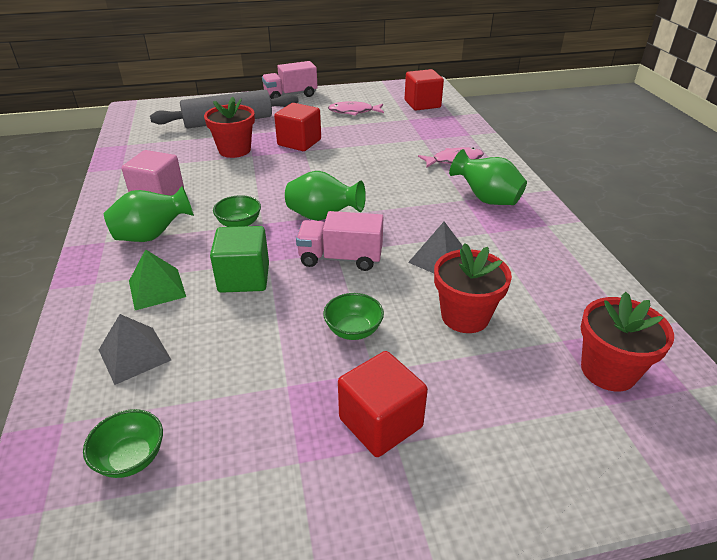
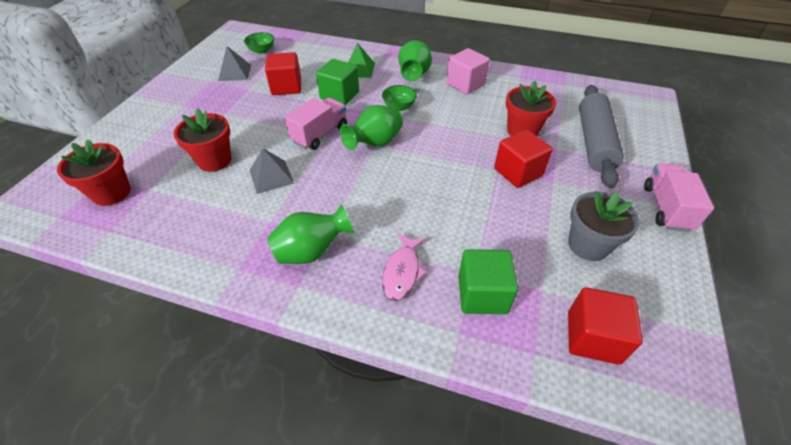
camera: 120 degrees right, 10 degrees up
(134, 355) = (316, 58): grey pyramid -> grey pyramid (235, 72)
(353, 112) = (588, 245): pink fish -> grey flower pot
(353, 330) = (256, 117): green bowl -> none
(380, 422) = (198, 105): red cube -> red cube (286, 87)
(435, 133) = (482, 294): none -> green cube

